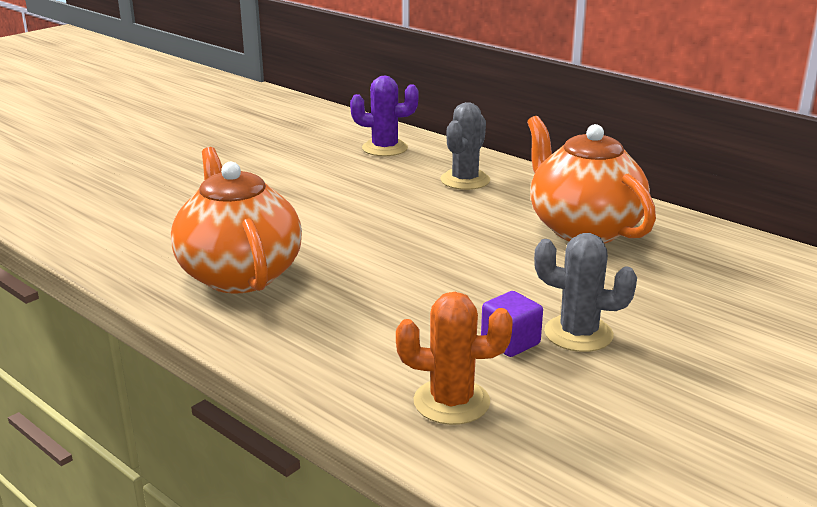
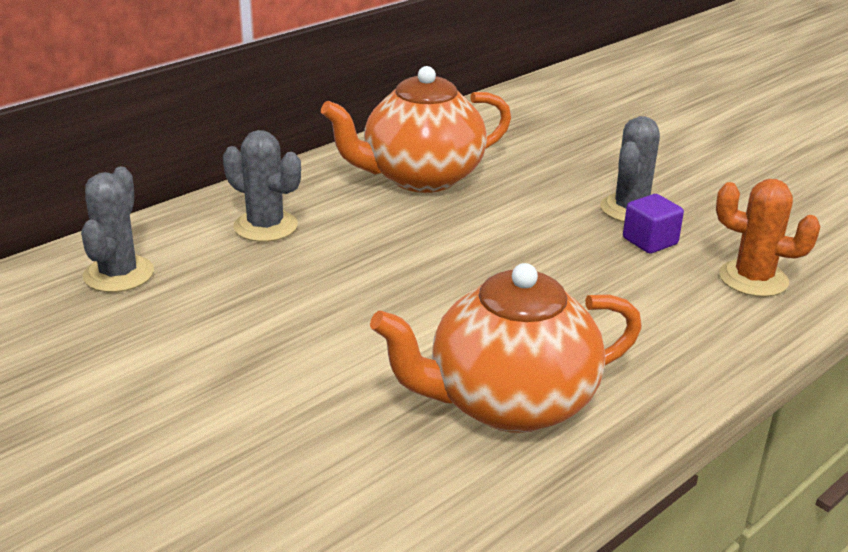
camera: 85 degrees left, 5 degrees up
(385, 148) = (118, 274): purple cactus -> grey cactus
(451, 402) = (753, 279): orange cactus -> orange cactus turned 75 degrees counterclockwise

